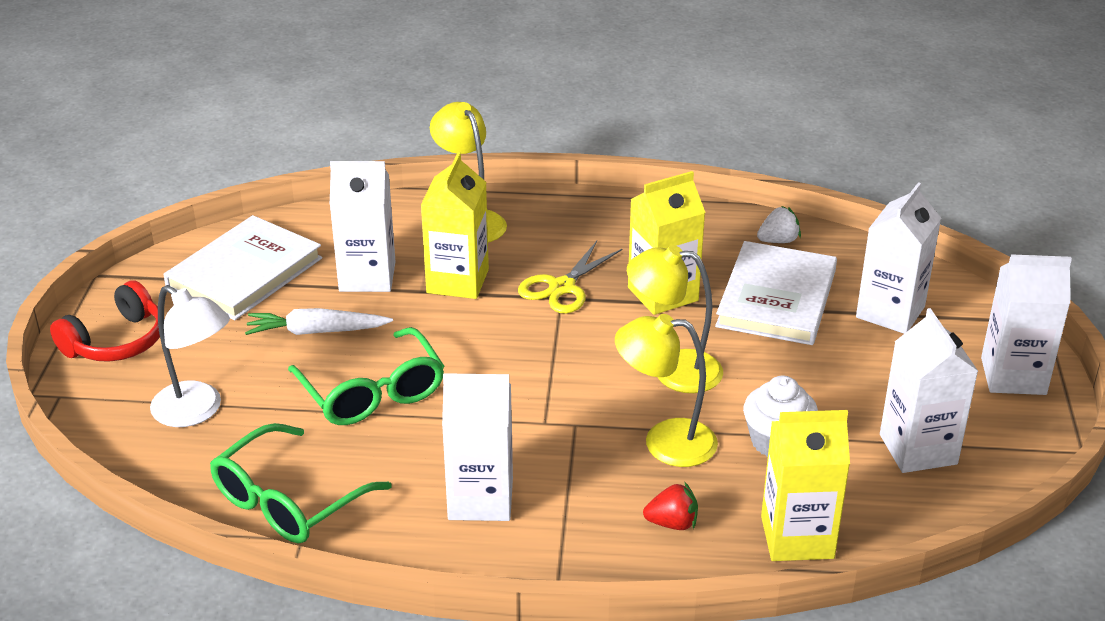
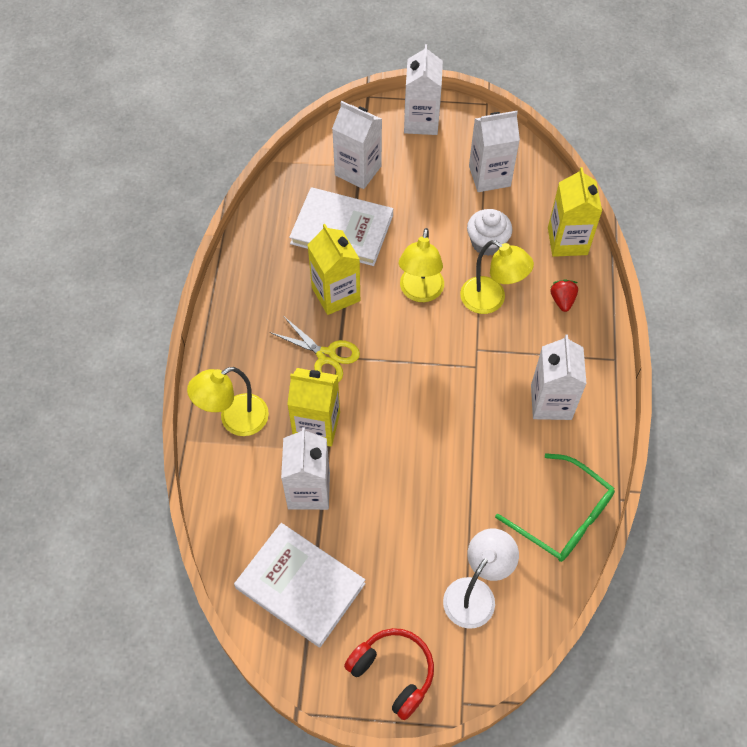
camera: 90 degrees left, 25 degrees up
(316, 331) = (379, 520): white carrot -> none
(372, 393) = (450, 474): green glasses -> none
(665, 442) = (491, 300): yellow lamp -> yellow lamp turned 60 degrees counterclockwise
(778, 241) = (274, 222): white strawberry -> none

